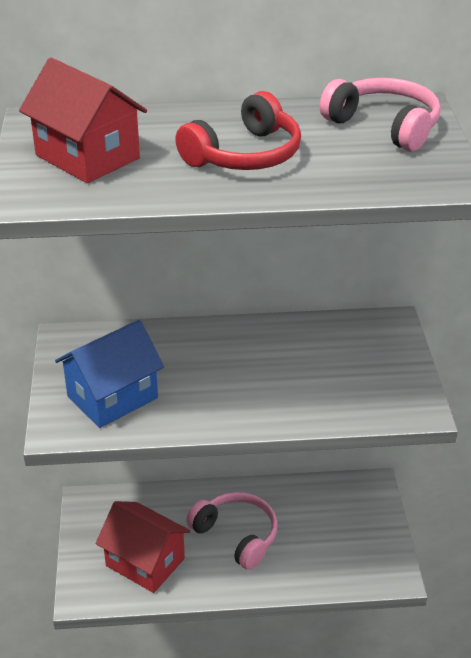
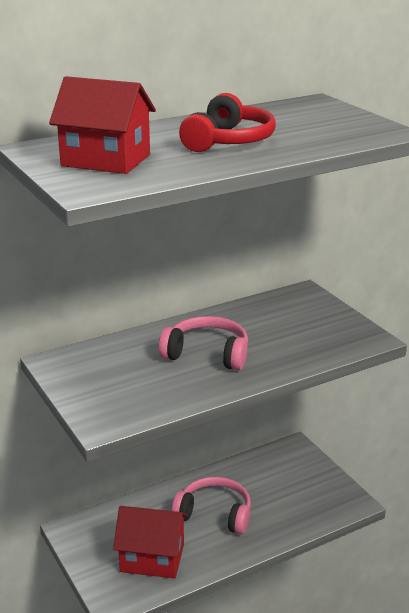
camera: 25 degrees left, 10 degrees down
(112, 397) = (130, 390): blue house -> none
(384, 126) = (307, 113): pink headphones -> pink headphones (207, 354)

